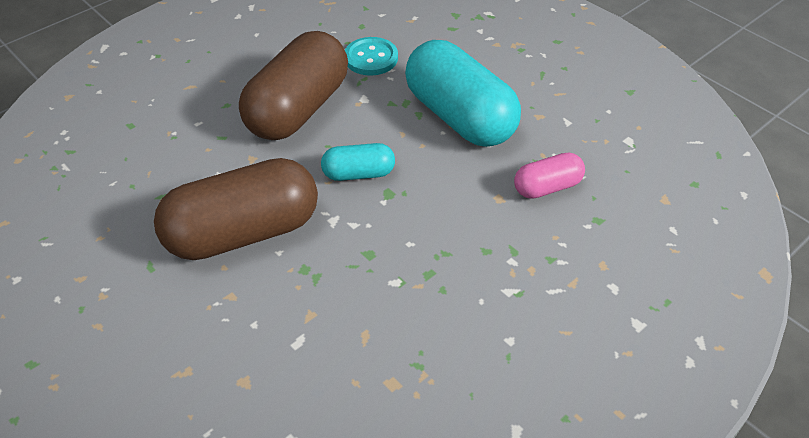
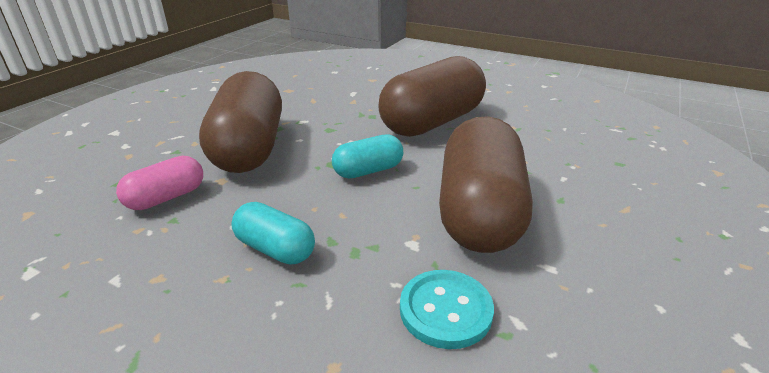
camera: 160 degrees right, 15 degrees down
(459, 117) = (275, 249): turquoise capsule -> turquoise capsule, size x0.49
(468, 240) = (249, 148): none -> brown capsule

